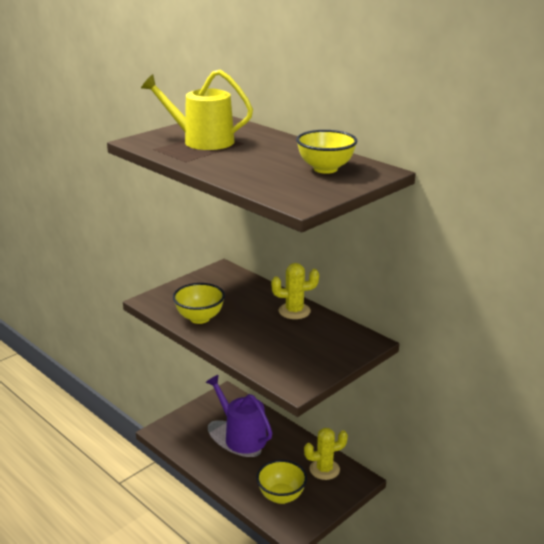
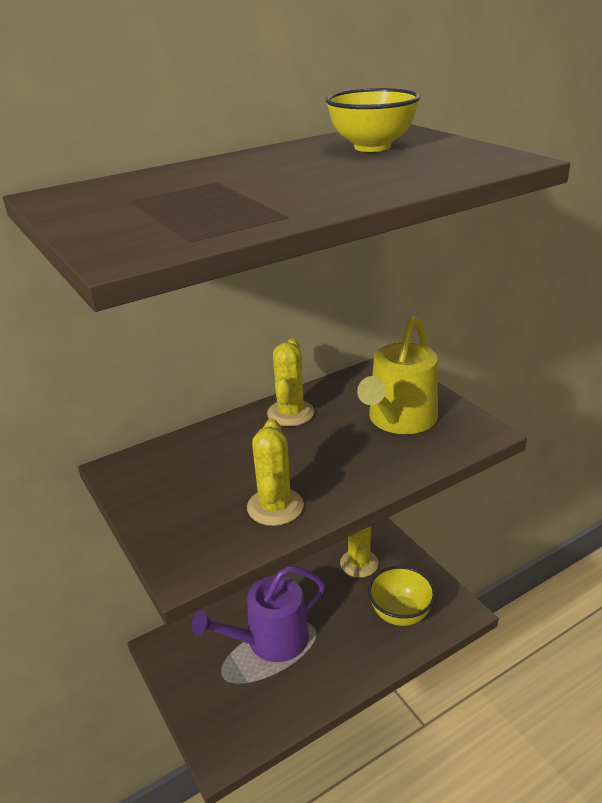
camera: 75 degrees left, 5 degrees up
(199, 318) = (275, 507): yellow bowl -> yellow cactus
(202, 141) = (178, 205): yellow watering can -> yellow watering can (399, 419)

